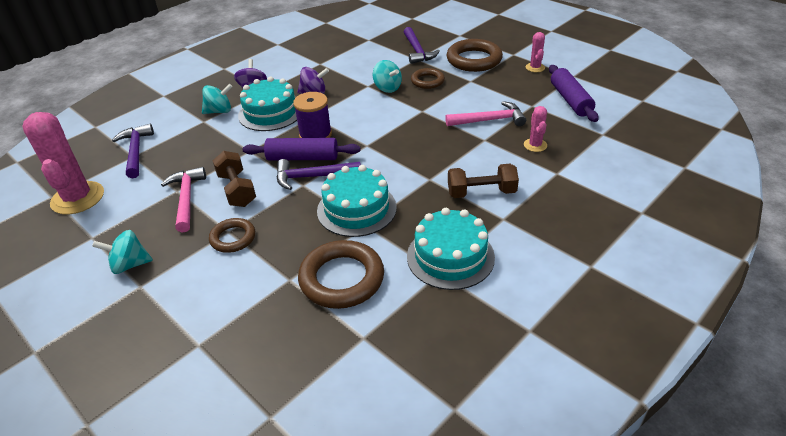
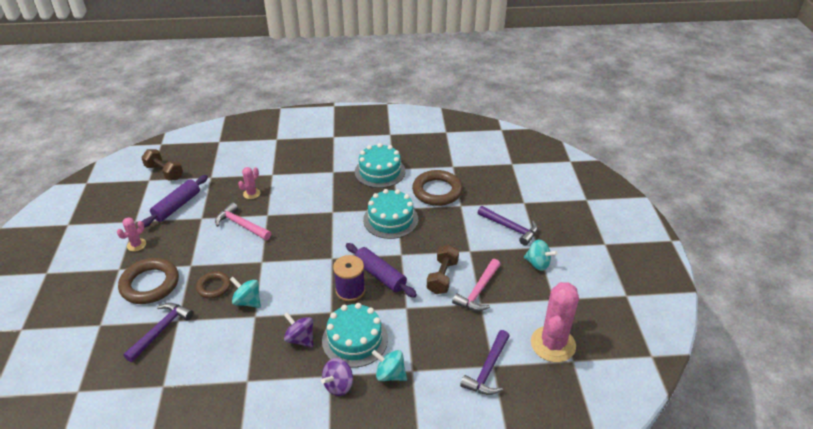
camera: 140 degrees left, 0 degrees up
(233, 238) = (470, 244): brown ring -> none
(312, 177) = (390, 256): purple hammer -> purple hammer (510, 228)
(387, 88) = (247, 301): turquoise spinning top -> turquoise spinning top turned 60 degrees counterclockwise
(481, 192) = (321, 188): brown dumbbell -> brown dumbbell (164, 172)

